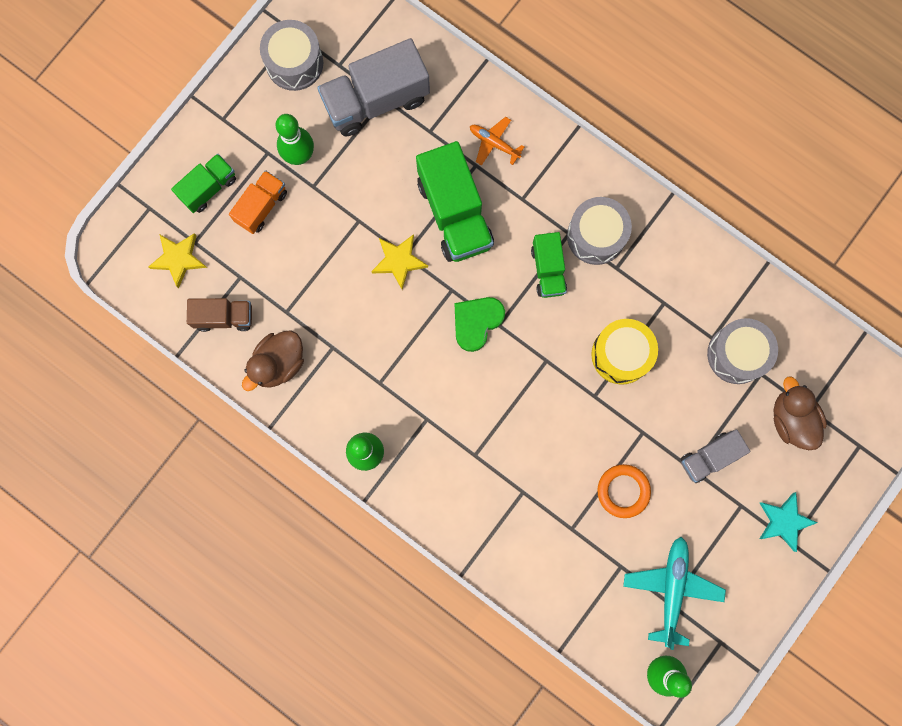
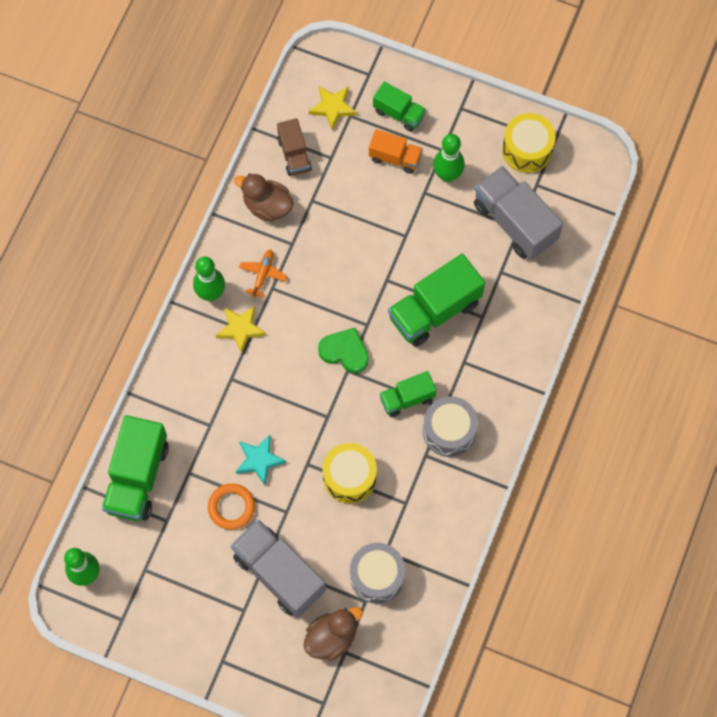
camera: 75 degrees right, 10 degrees down
(294, 63) = (527, 150): grey drum -> yellow drum
(399, 261) = (379, 276): yellow star -> yellow star (240, 329)
(494, 143) = (506, 326): orange plane -> orange plane (263, 274)
(563, 588) = (137, 477): none -> green truck
(672, 589) = (158, 567): turquoise plane -> none
(709, 457) = (279, 573): grey truck -> grey truck, size x1.76
(784, 521) = (239, 650): turquoise star -> turquoise star (259, 460)

